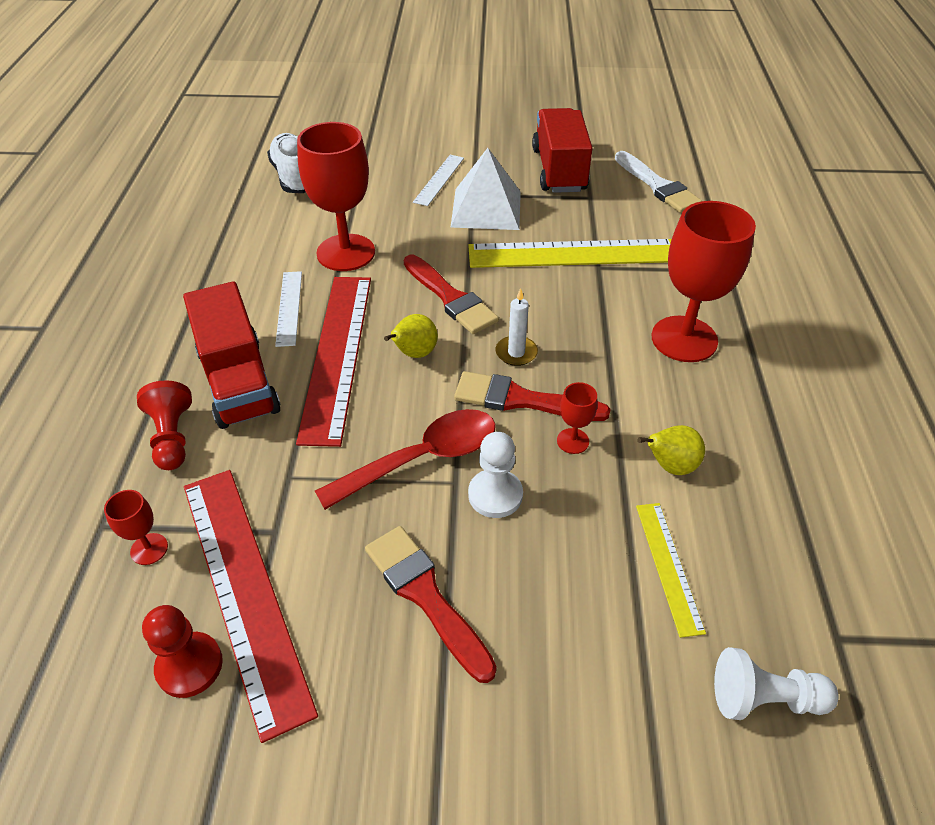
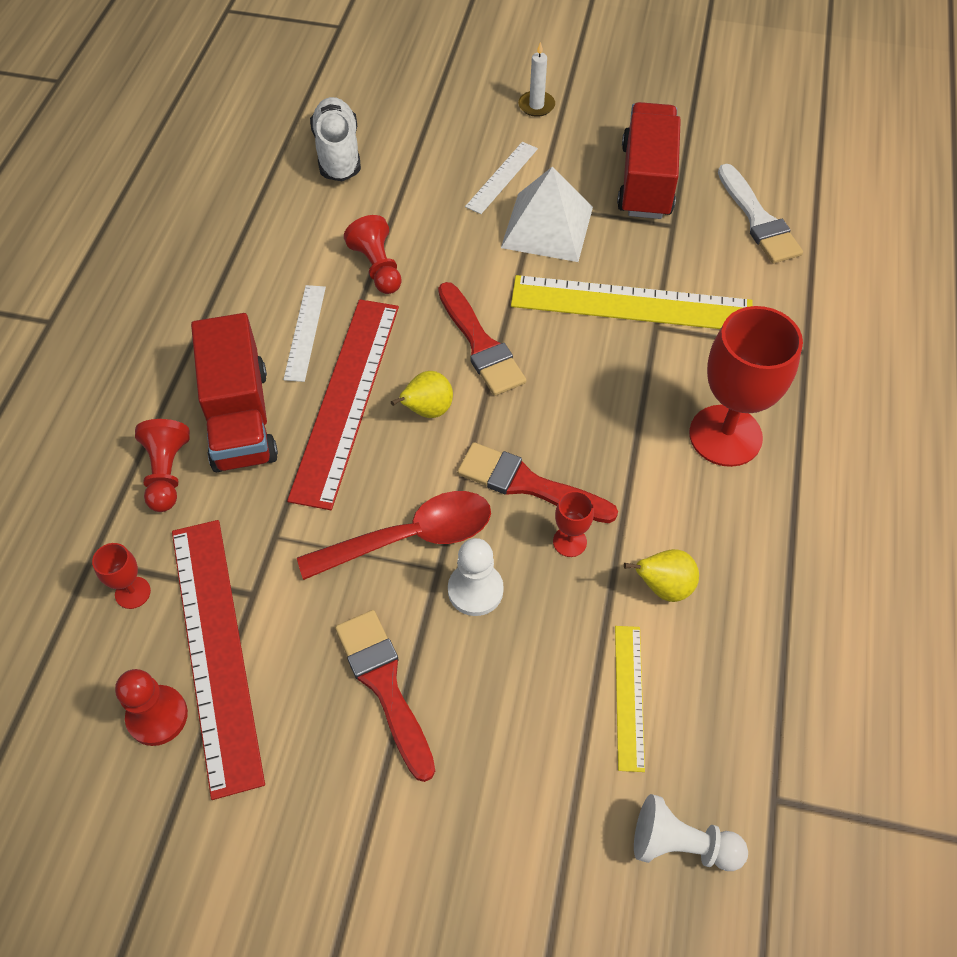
camera: 10 degrees right, 10 degrees up
(346, 253) = (377, 267): red goblet -> red pawn
(516, 353) = (536, 425): white candle -> white candle (536, 106)

